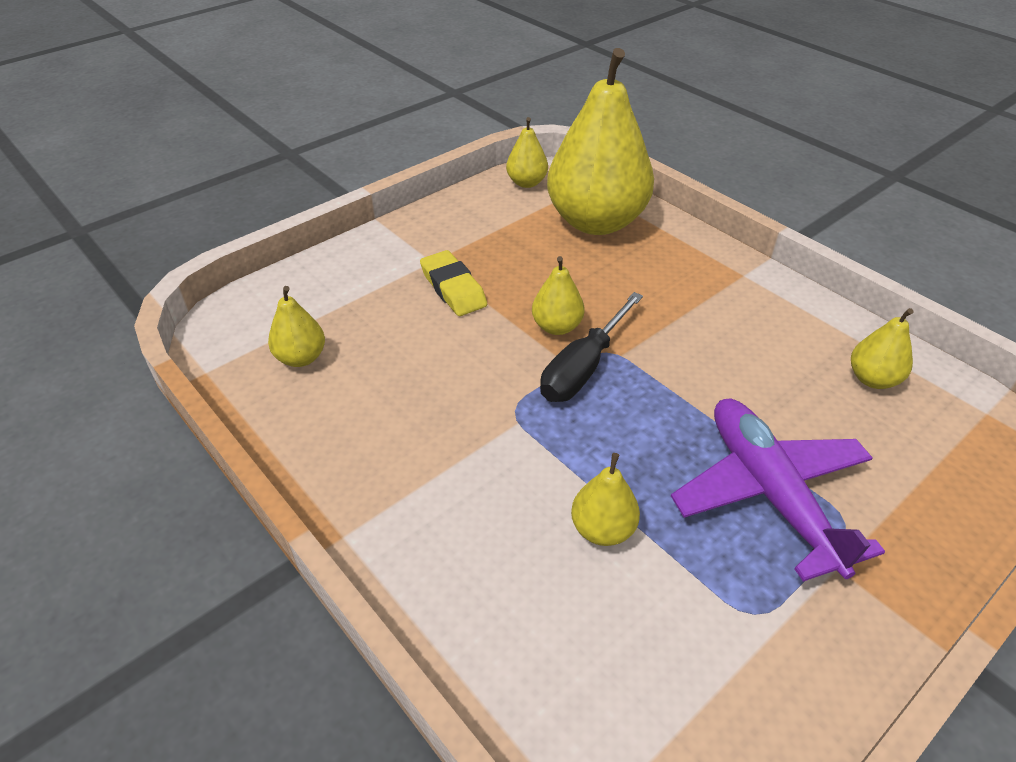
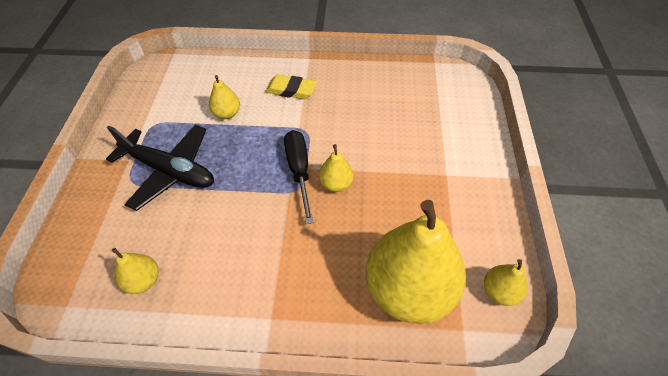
camera: 135 degrees right, 10 degrees up
(301, 358) = (413, 89): yellow pear -> none
(453, 288) = (411, 166): yellow eraser -> yellow eraser (291, 90)
(770, 493) = (170, 171): purple plane -> black plane

